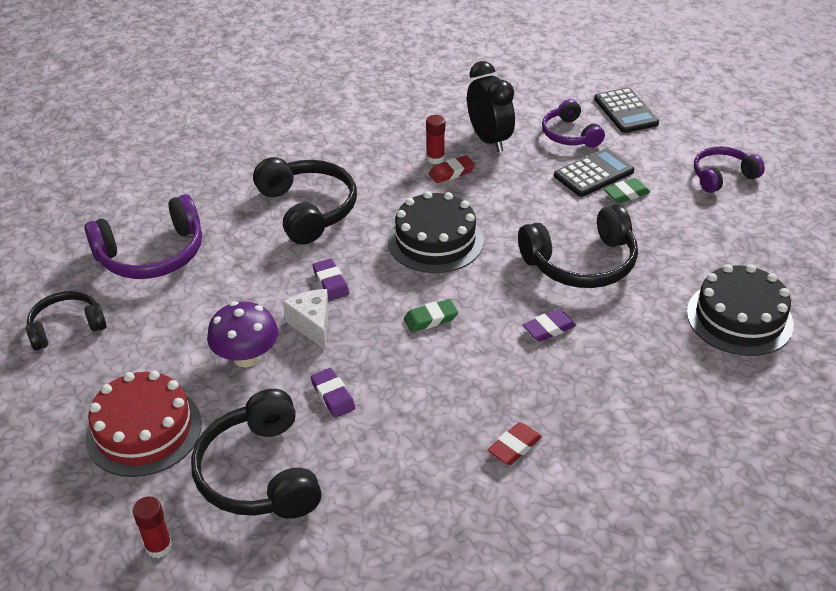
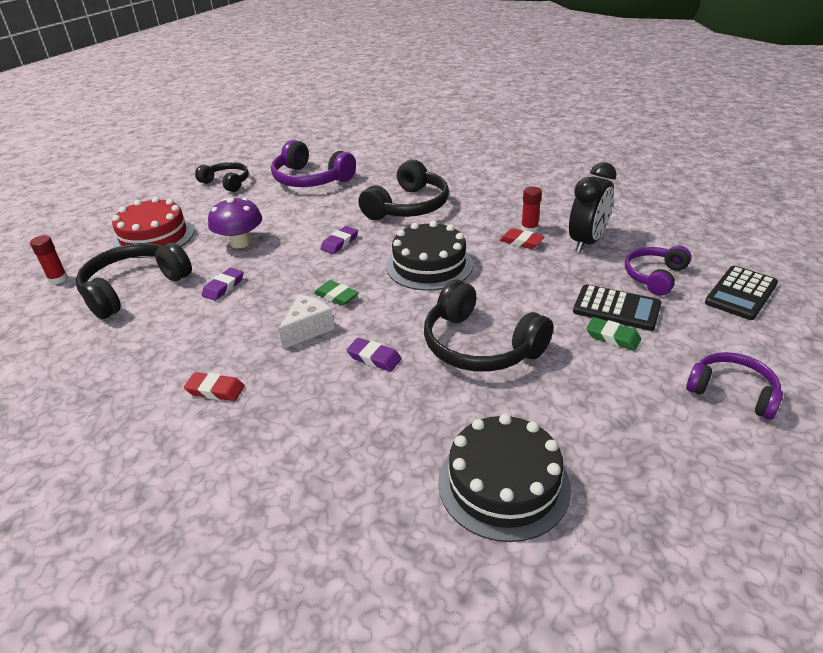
camera: 60 degrees right, 5 degrees down
(312, 324) = (290, 253): white cheese -> white cheese (308, 329)

